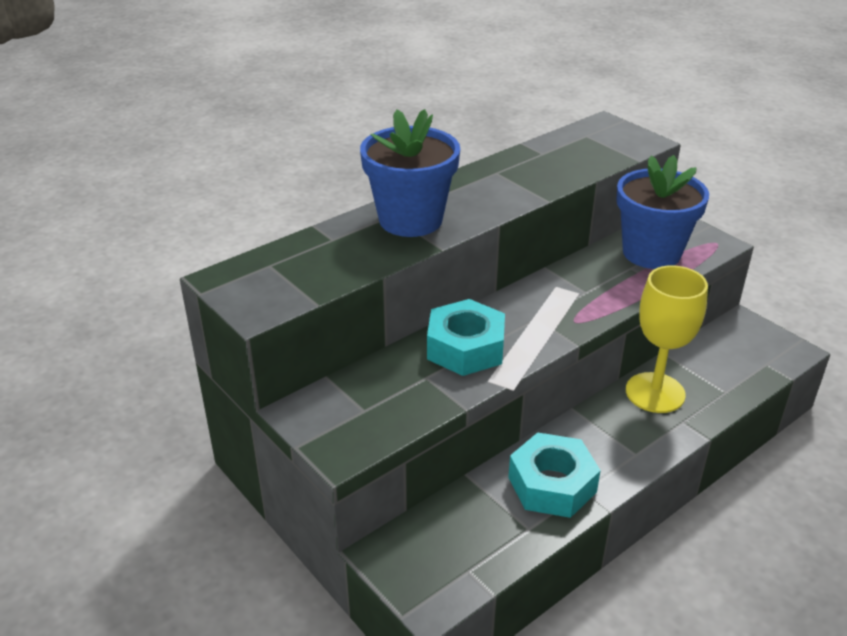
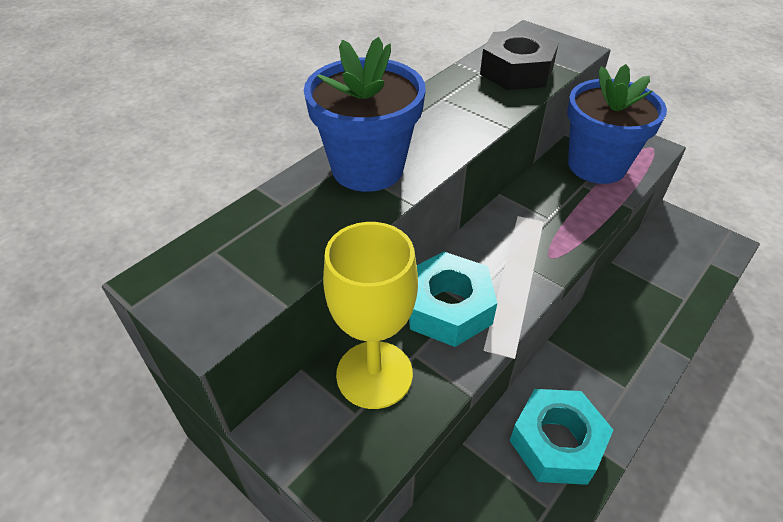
camera: 10 degrees left, 10 degrees up
(576, 155) = (516, 71): none -> black nut
(655, 393) = (621, 310): yellow goblet -> yellow goblet (374, 374)

